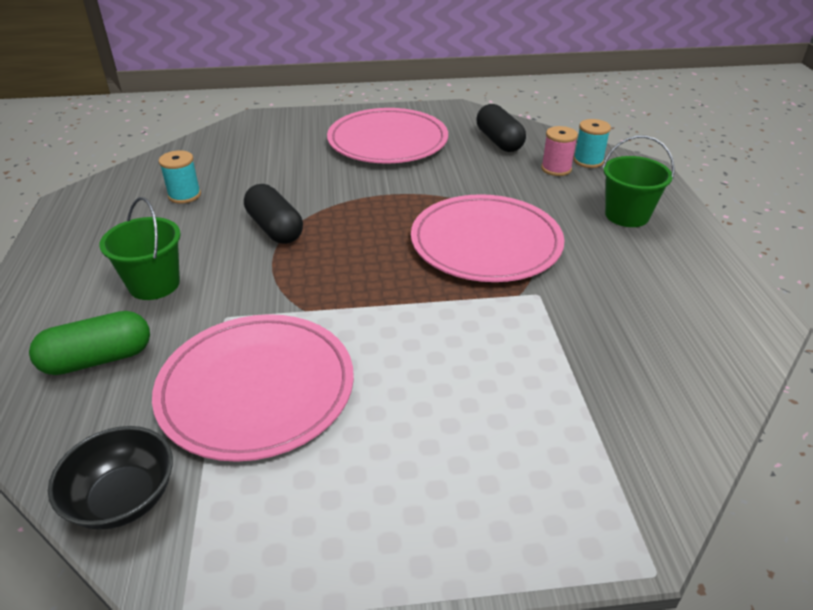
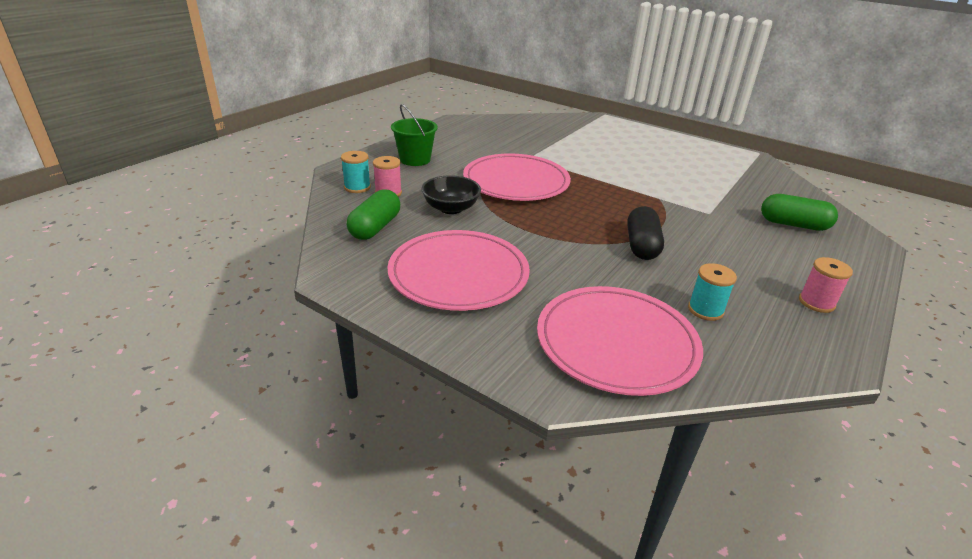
camera: 140 degrees left, 5 degrees down
(80, 246) = (816, 302): none -> pink spool
(123, 498) = (779, 179): black bowl -> black bowl (451, 208)
(154, 284) = (752, 248): green bucket -> none
(256, 389) = (706, 184): pink plate -> pink plate (616, 343)
(499, 141) = (375, 227): black capsule -> green capsule

